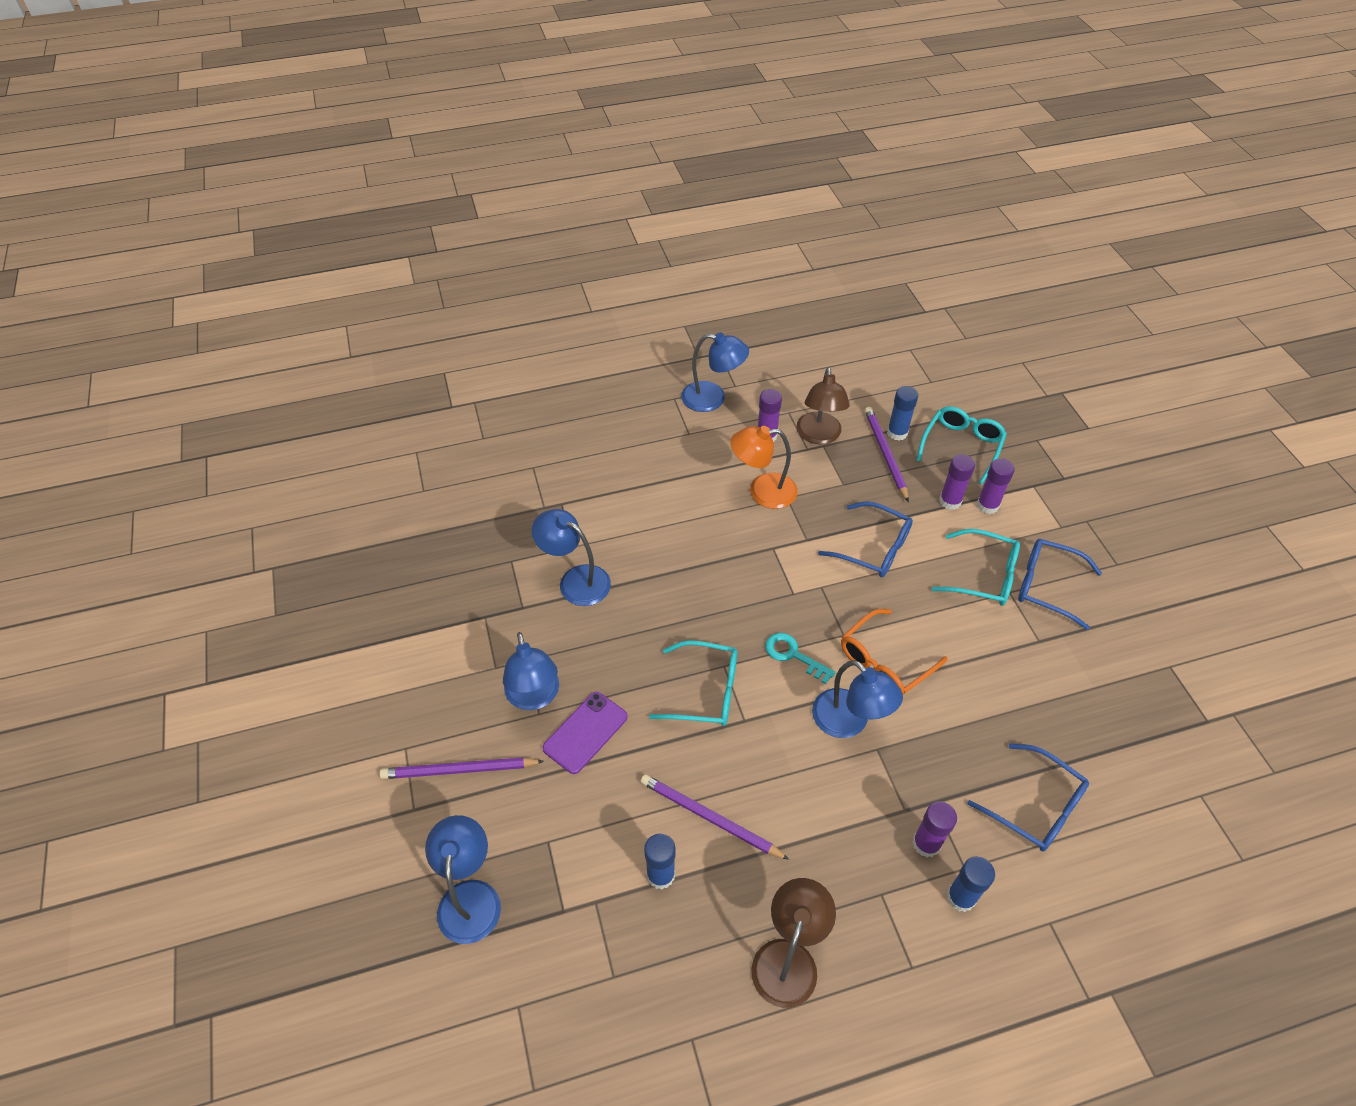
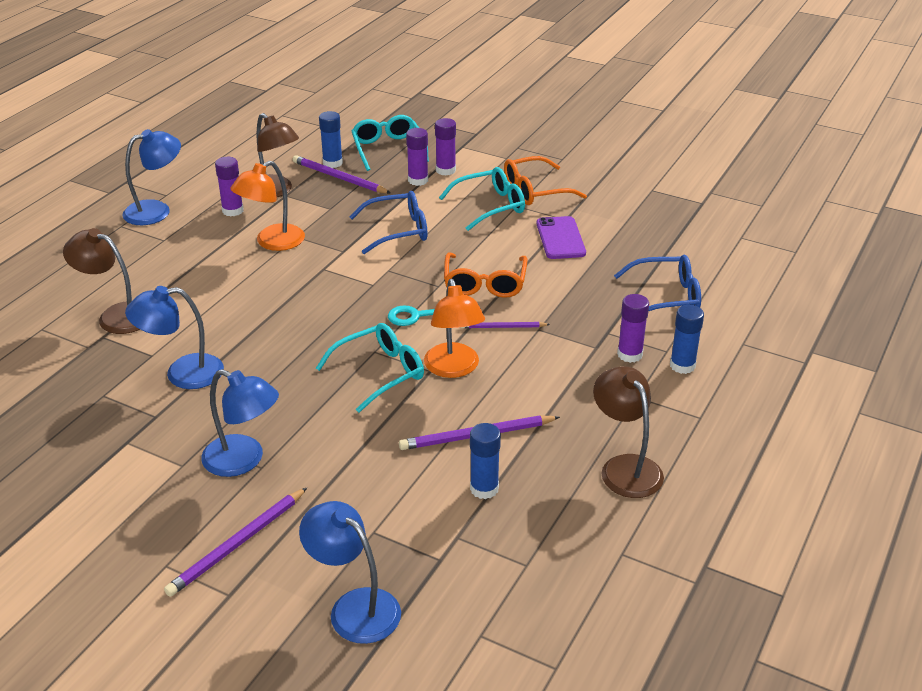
camera: 45 degrees left, 15 degrees down
(585, 732) = (317, 453): purple phone -> purple phone (560, 238)
(588, 489) = (116, 315): none -> brown lamp
(764, 734) = (454, 369): none -> orange lamp
(849, 722) = (502, 327): blue lamp -> purple pencil
(1046, 586) = (535, 191): blue glasses -> orange glasses

